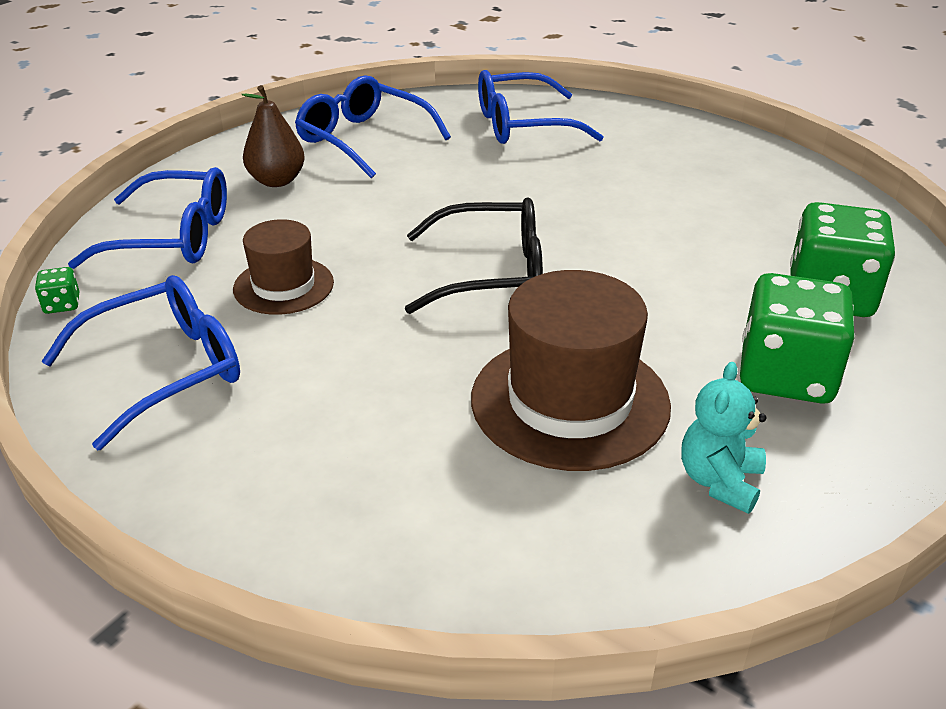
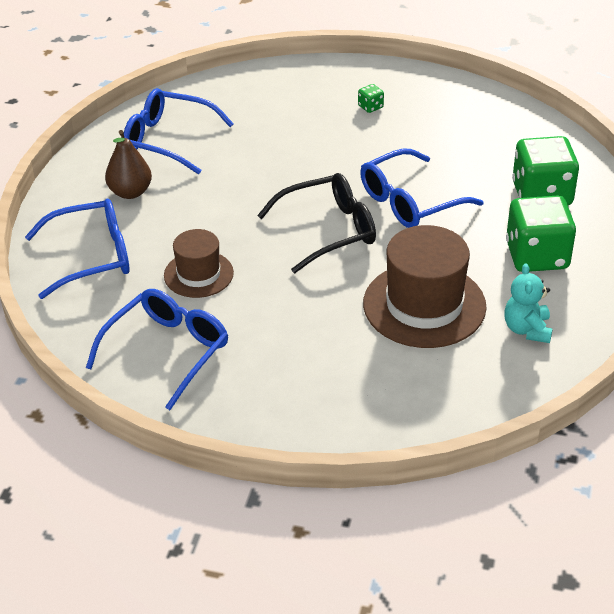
camera: 20 degrees left, 5 degrees up
(62, 304) = (58, 326): green dice -> green dice (370, 107)
(522, 125) = (277, 100): blue glasses -> blue glasses (410, 201)

